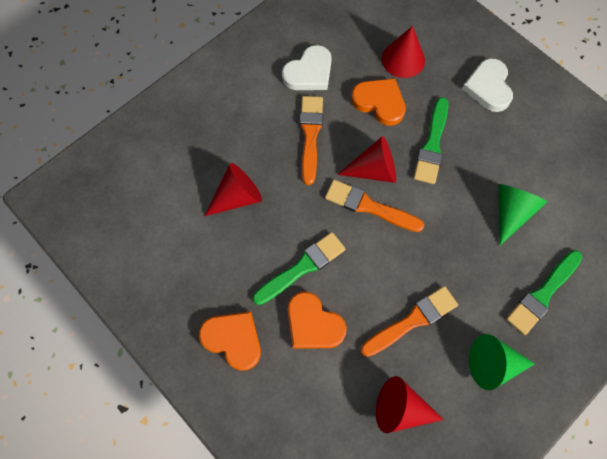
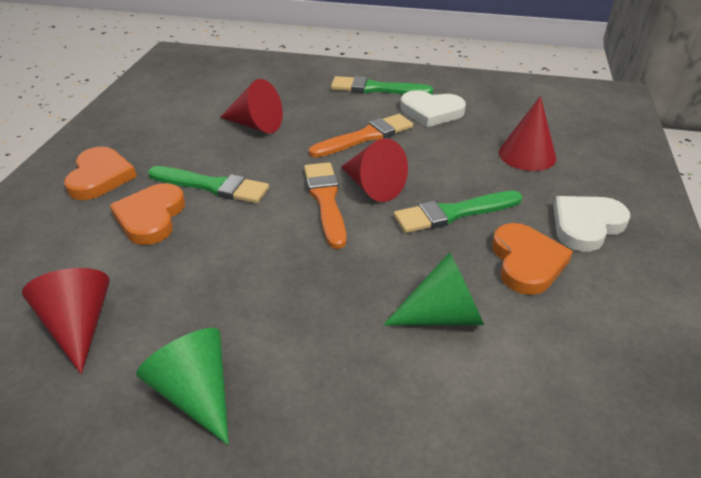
camera: 55 degrees right, 30 degrees down
(379, 102) = (456, 160): orange heart -> orange heart (526, 262)
(412, 320) = (208, 288): orange brush -> none
(542, 294) = (351, 405): green brush -> green brush (376, 88)

